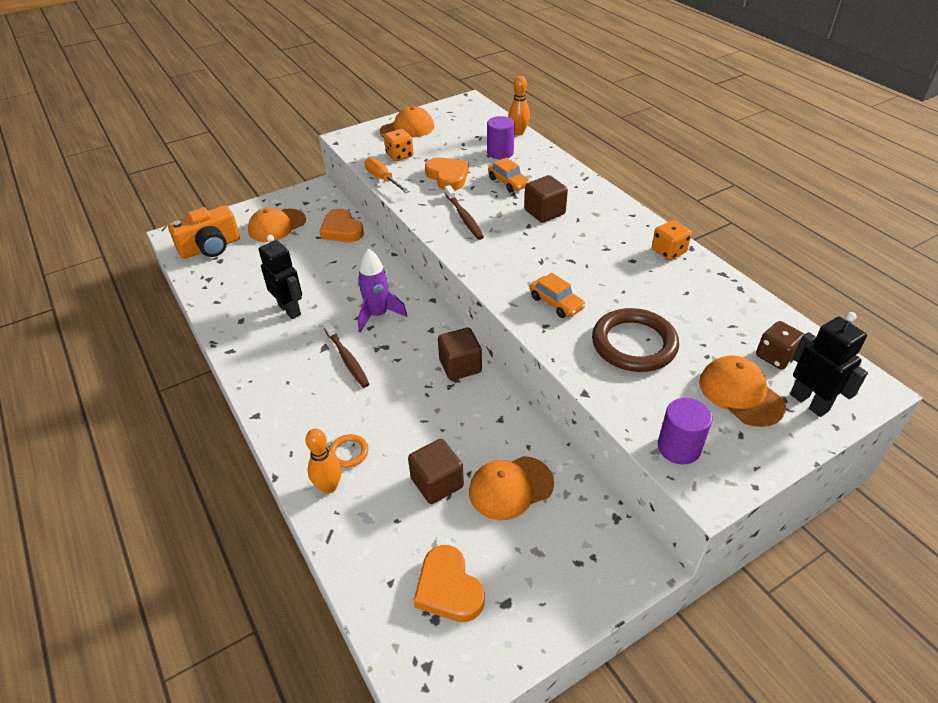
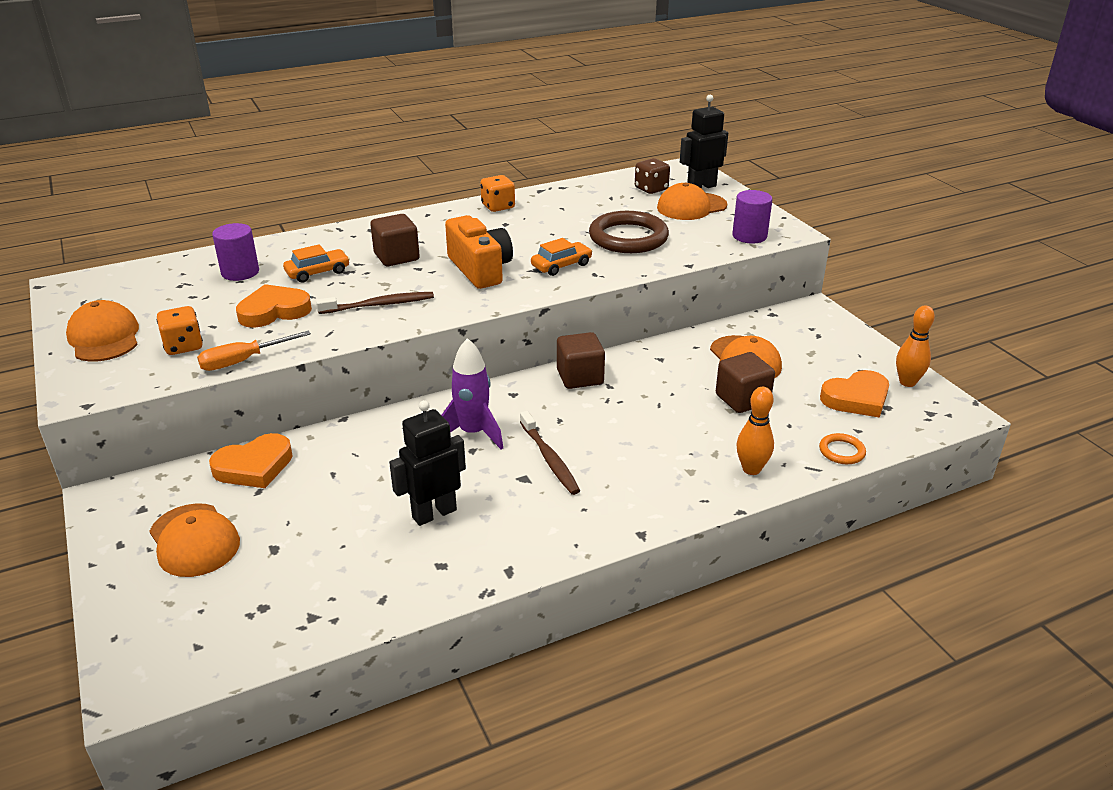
camera: 85 degrees left, 10 degrees down
(211, 247) = (213, 624): orange camera -> orange camera (480, 269)
(346, 358) = (549, 459): brown toothbrush -> brown toothbrush turned 90 degrees clockwise
(348, 452) = (703, 456): orange ring -> orange ring (841, 451)
(518, 133) = (197, 257): orange bowling pin -> orange bowling pin (907, 382)

